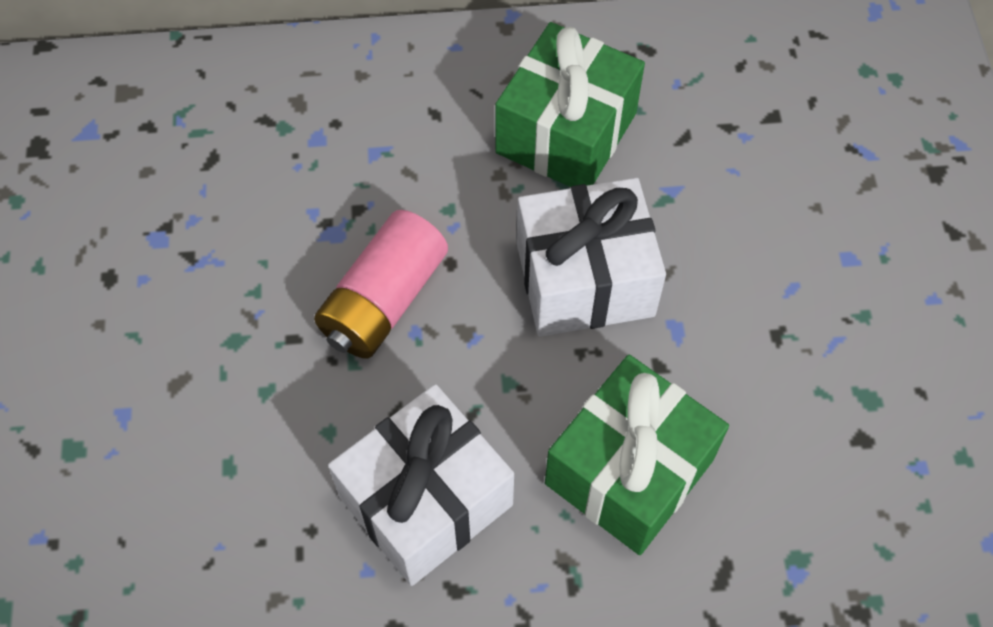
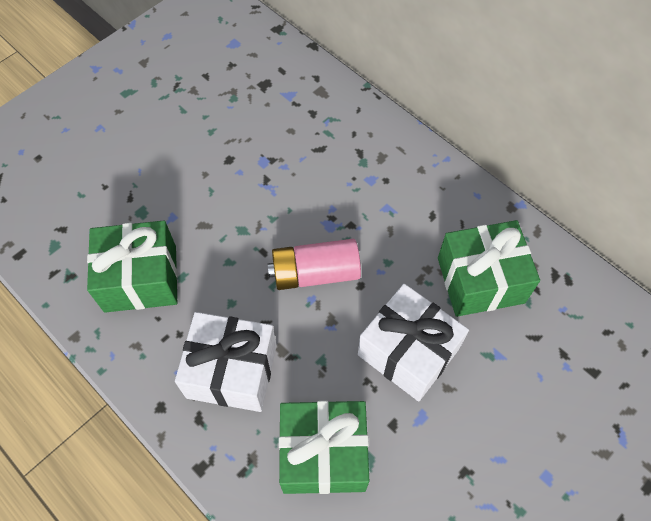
camera: 50 degrees right, 0 degrees up
(178, 523) = (140, 278): none -> green gift

